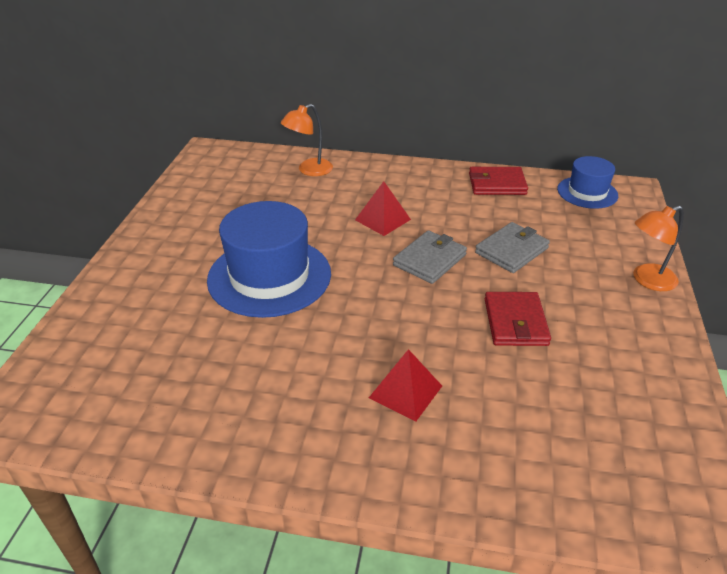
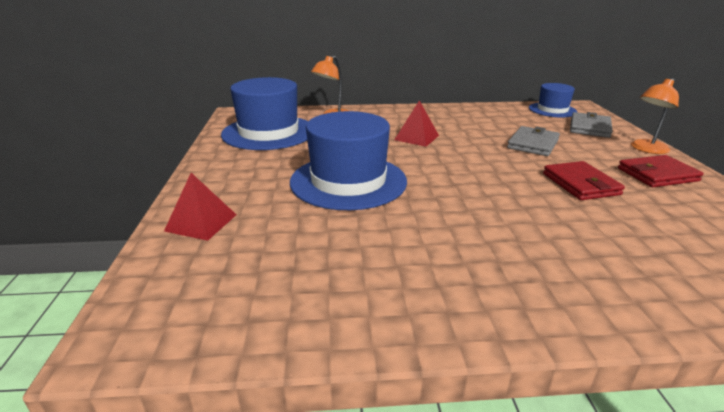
camera: 15 degrees left, 10 degrees down
(227, 188) = (269, 132): none -> blue hat
(405, 392) = (540, 243): red pyramid -> red pyramid (201, 222)
(429, 260) = (476, 156): grey wallet -> grey wallet (589, 128)
(497, 184) = (485, 111): red wallet -> red wallet (657, 175)

